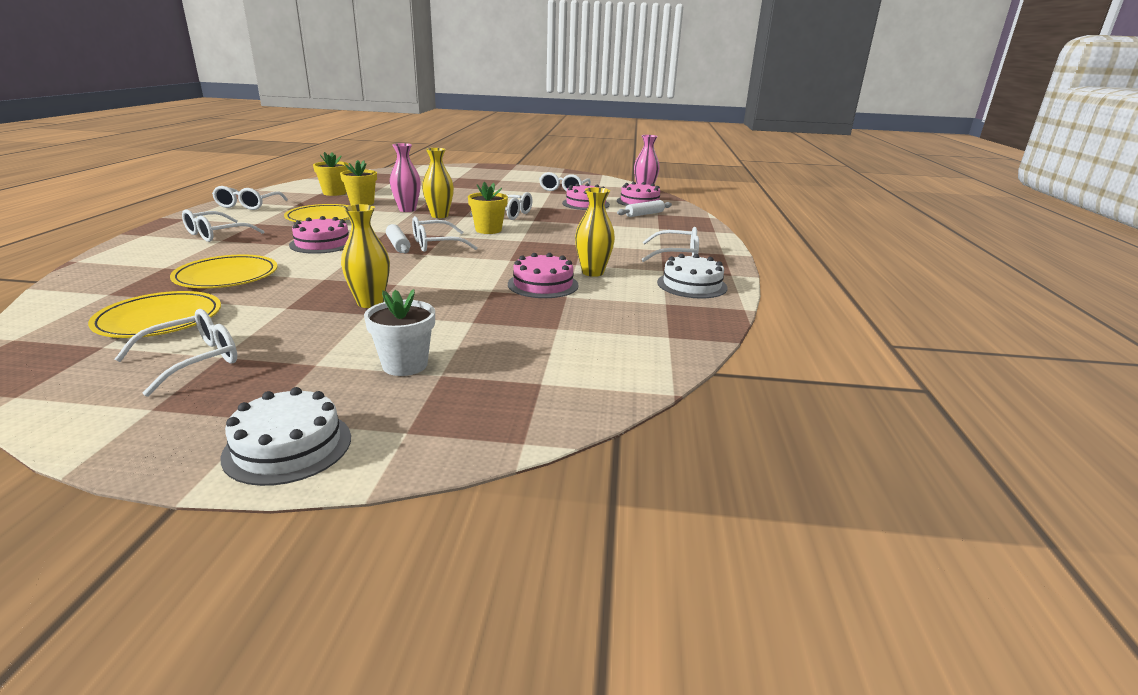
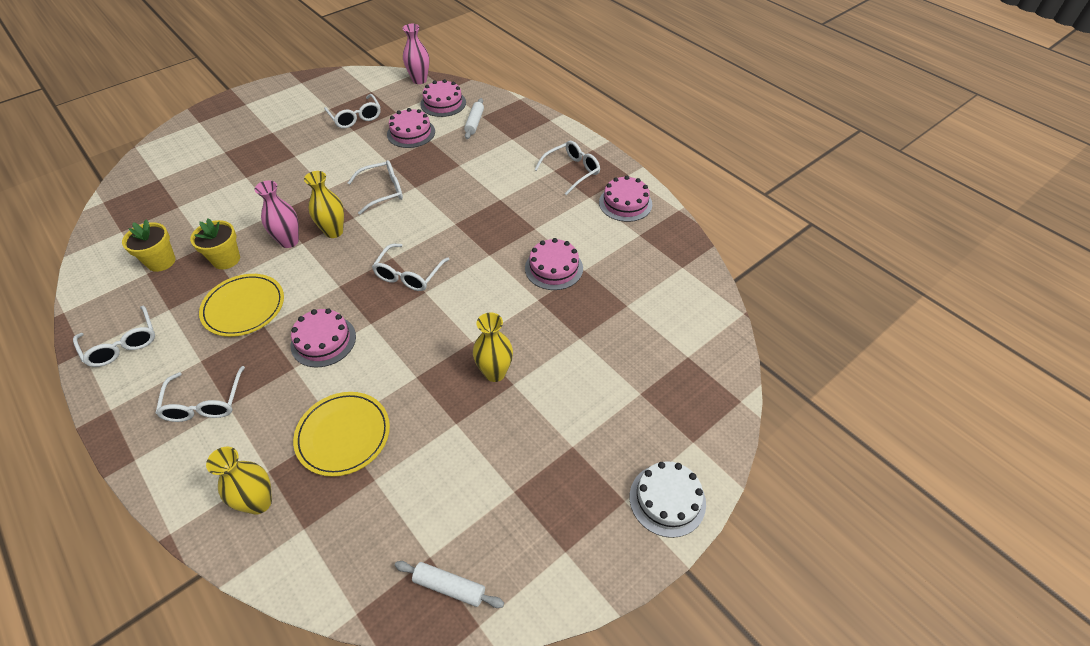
camera: 45 degrees left, 25 degrees up
(159, 319) = (405, 508): yellow plate -> none
(193, 360) = (507, 509): white glasses -> none
(398, 245) = (384, 297): white rolling pin -> white rolling pin (449, 586)
(405, 365) = (612, 403): white flower pot -> none
(488, 230) = (409, 226): yellow flower pot -> none
(592, 272) = (558, 231): yellow vase -> yellow vase (259, 502)
(692, 285) = (625, 203): white cake -> pink cake

